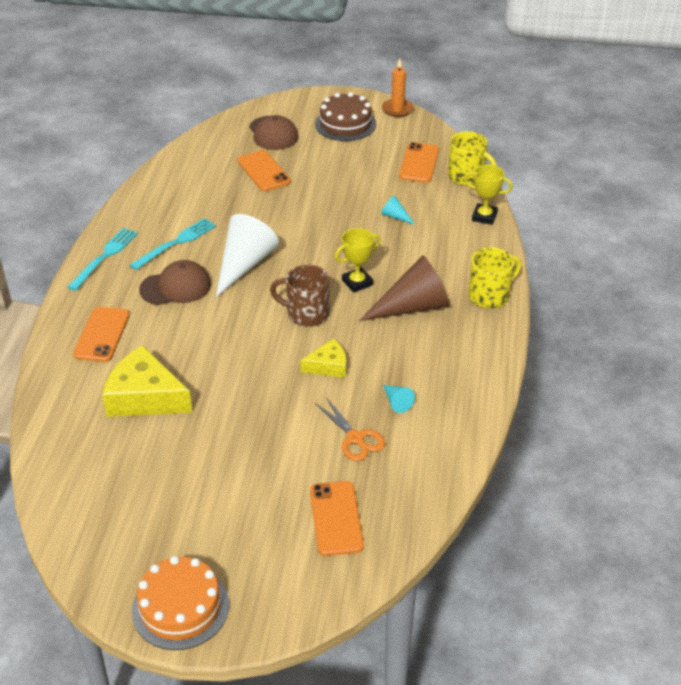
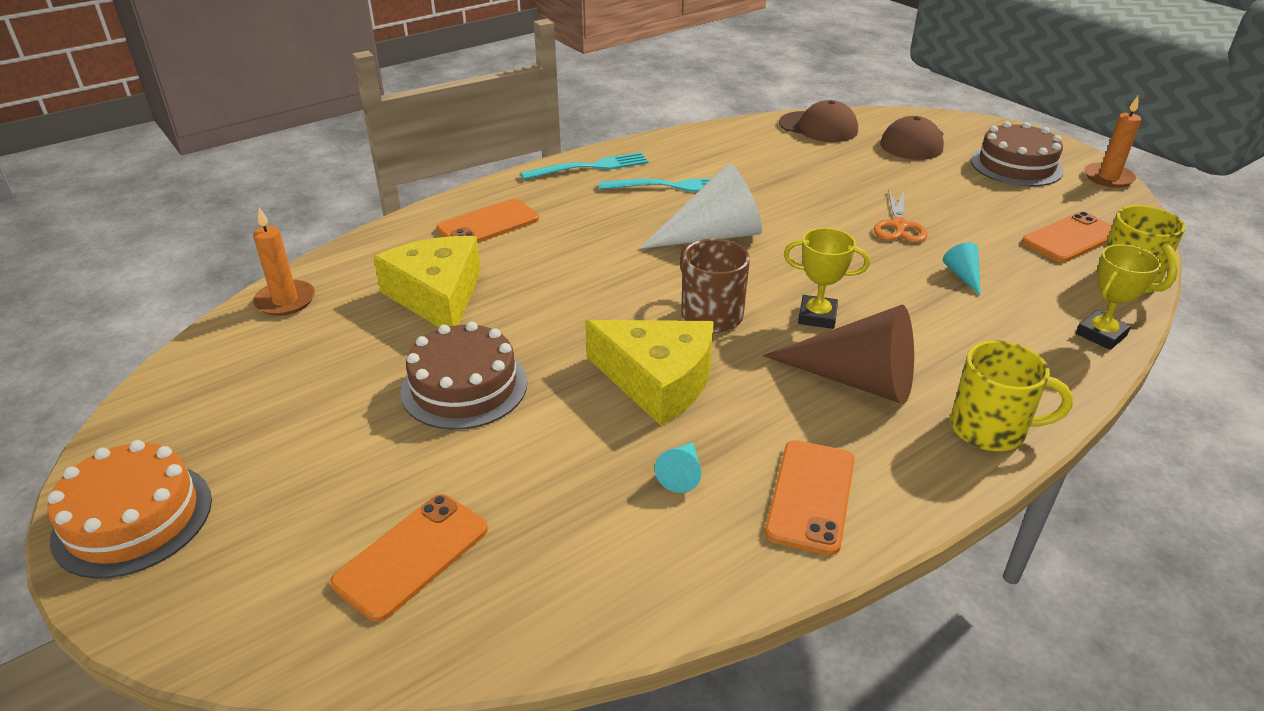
camera: 45 degrees right, 5 degrees down
(56, 459) = (285, 301): none -> orange candle
(176, 287) = (614, 221): brown cap -> brown cap (818, 127)
(240, 433) = (464, 387): none -> brown cake
(263, 171) = (854, 168): orange phone -> orange phone (810, 496)
(328, 366) = (657, 381): yellow cheese -> yellow cheese, size x1.80
(355, 438) = (571, 480): orange scissors -> orange scissors (899, 226)
(484, 217) = (1101, 334): yellow trophy -> yellow trophy turned 75 degrees clockwise

